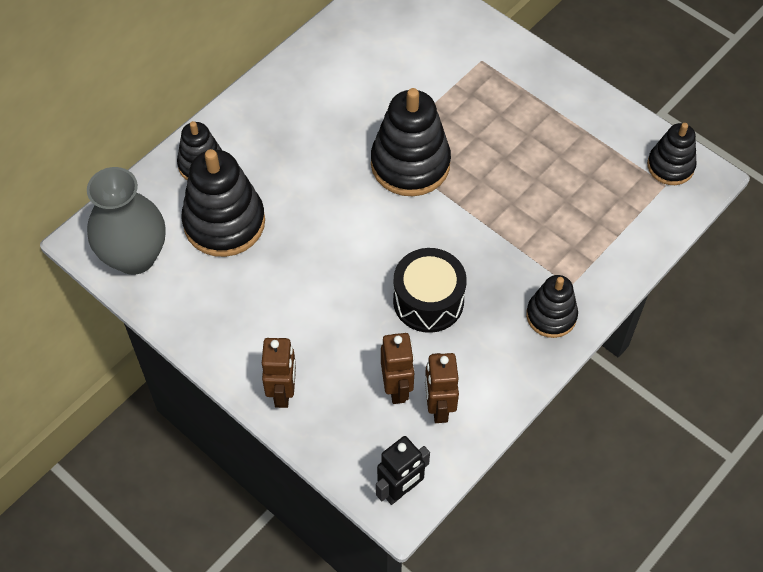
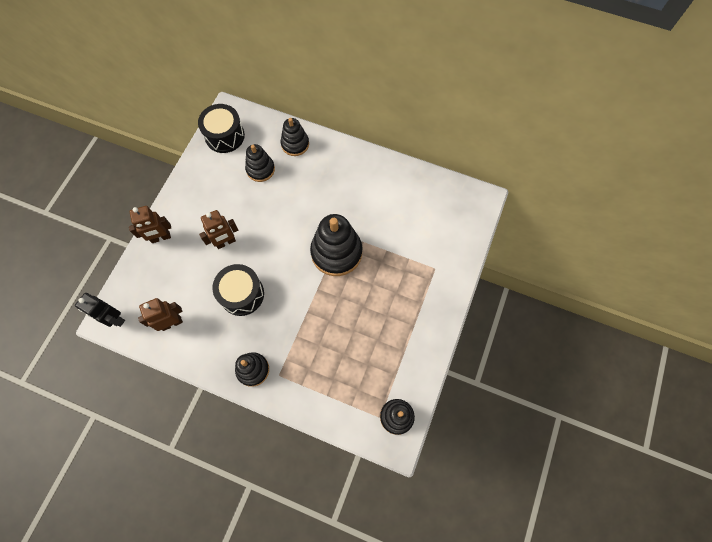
camera: 70 degrees right, 10 degrees up
(135, 256) = (224, 136): grey vase -> black drum
(224, 222) = (260, 169): black stacking toy -> black stacking toy, size x0.59
(397, 388) = (178, 296): brown robot -> brown robot (226, 242)

